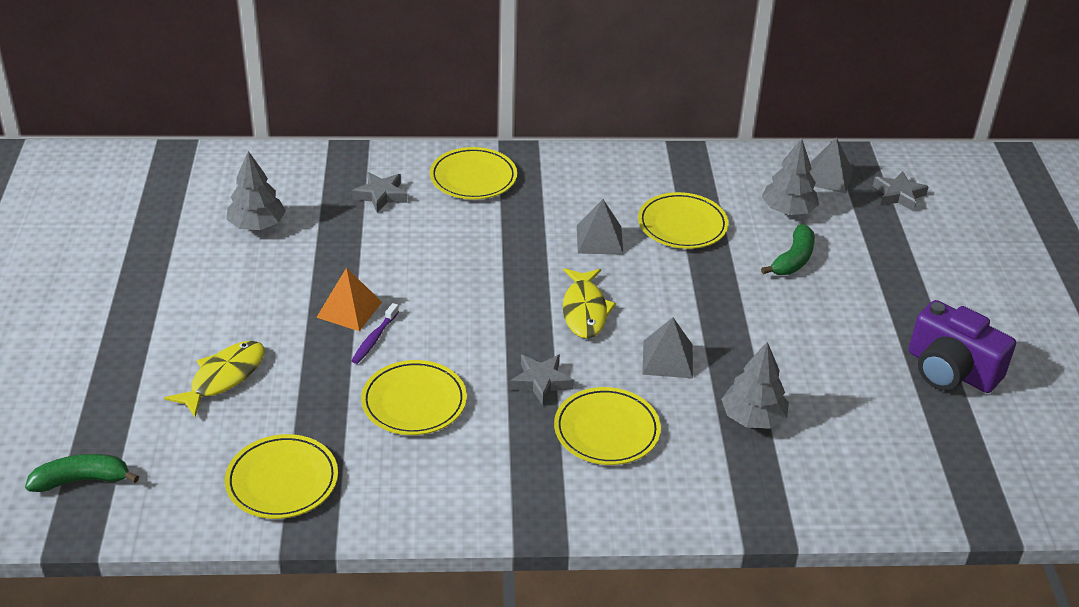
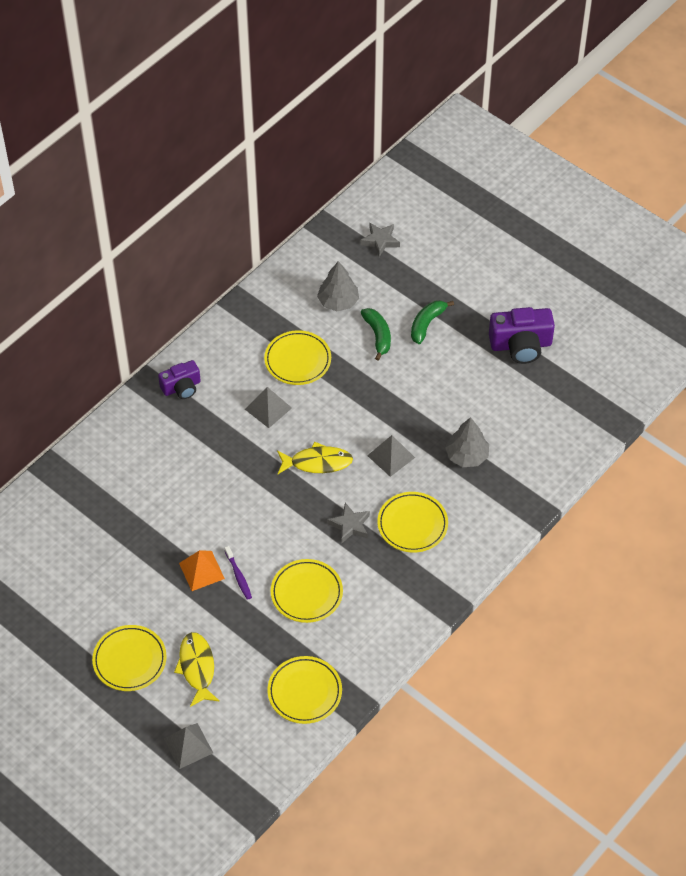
camera: 45 degrees left, 15 degrees up
(82, 480) = (213, 783): green banana -> green banana (427, 324)
(257, 225) = (75, 564): grey tree -> none
(381, 195) = (114, 483): grey star -> none
(473, 178) = (148, 425): yellow plate -> yellow plate (129, 660)
(543, 173) = (181, 387): none -> purple camera
(585, 310) = (317, 462): yellow fish -> yellow fish turned 45 degrees counterclockwise
(828, 177) = (331, 257): grey pyramid -> grey pyramid (188, 745)

